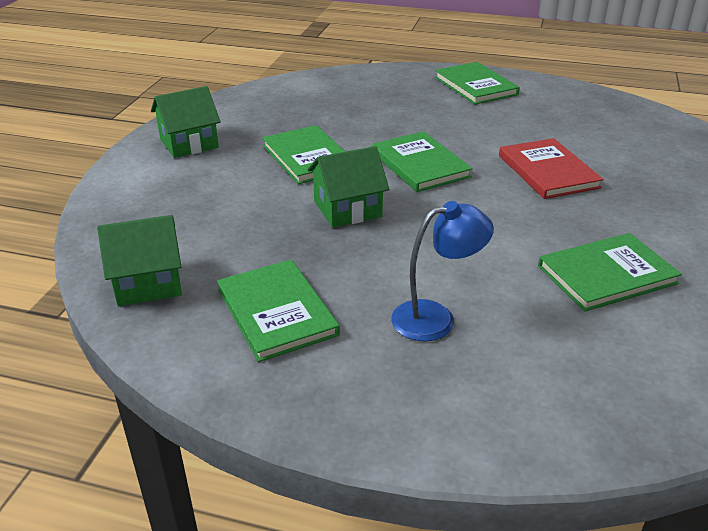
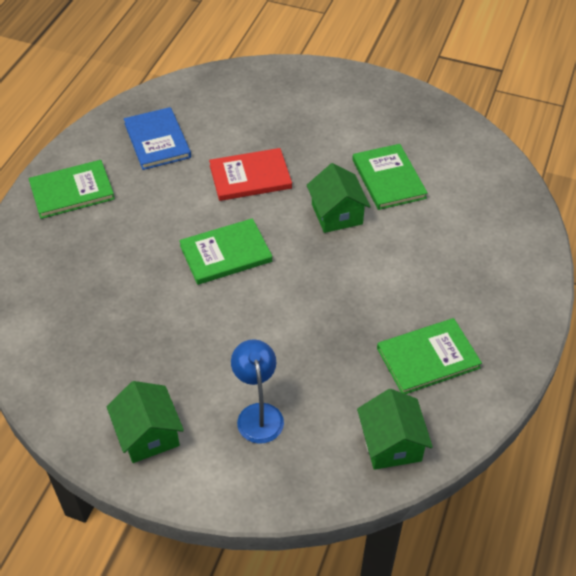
camera: 85 degrees left, 15 degrees up
(308, 157) = (198, 333): green book -> none
(347, 209) = (293, 309): green house -> green house (337, 214)
(436, 318) = (433, 271): blue lamp -> blue lamp (258, 414)
(572, 117) = (157, 140): none -> blue book

